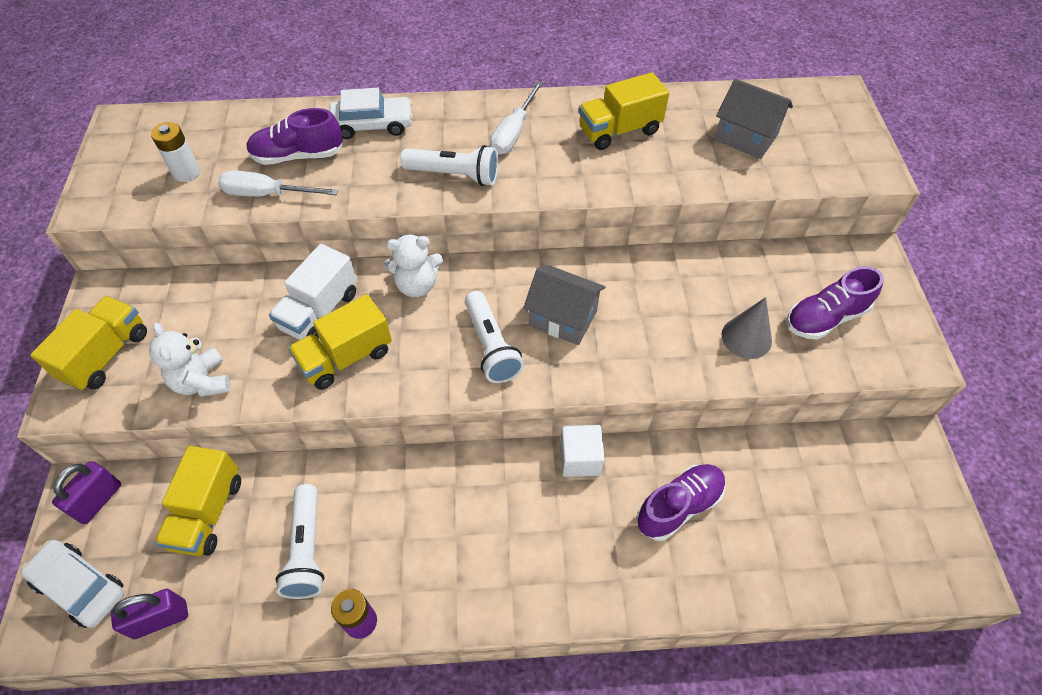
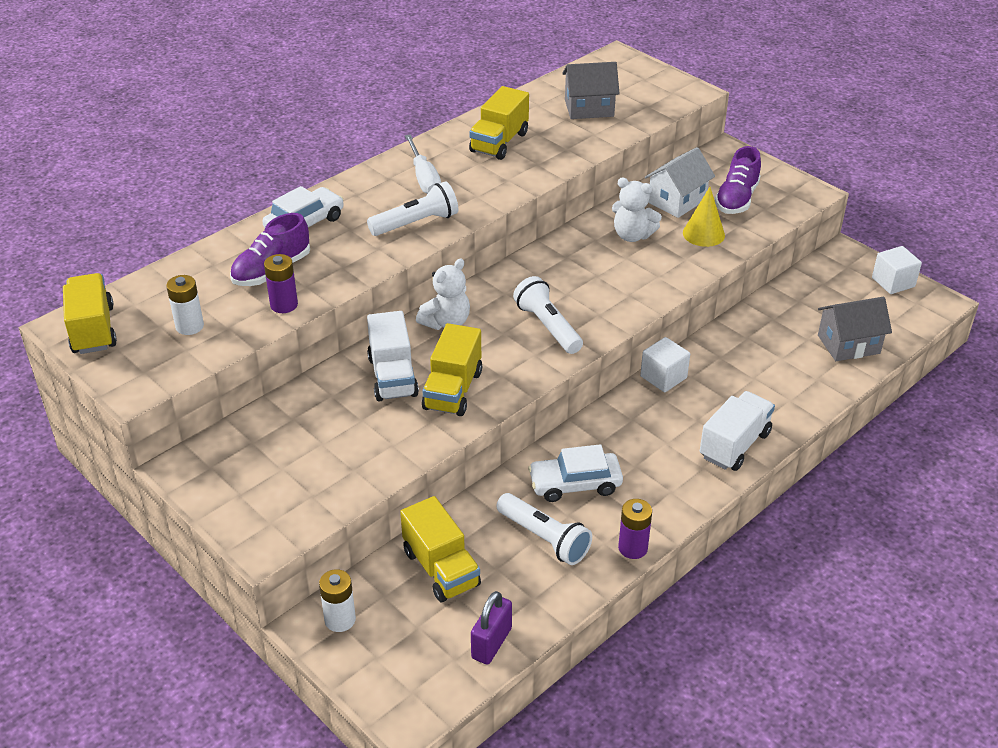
camera: 40 degrees left, 15 degrees down
(80, 586) = (402, 671): white car -> white car (575, 484)
(98, 500) = (340, 620): purple padlock -> white battery
(106, 355) = (253, 499): yellow truck -> yellow truck (93, 330)
(202, 381) = (361, 466): white teddy bear -> white teddy bear (632, 235)
(267, 194) = (284, 305): white screwdriver -> purple battery
(491, 346) = (548, 327): white flashlight -> white flashlight turned 150 degrees counterclockwise
(563, 318) = (576, 285): grey house -> grey house (848, 344)
(565, 584) = (734, 445): none -> white truck
(679, 506) = (753, 364): purple shoe -> none
(746, 337) = (703, 234): grey cone -> yellow cone
(759, 284) = (677, 201): none -> white house
(936, 515) = (893, 282): none -> white cube

